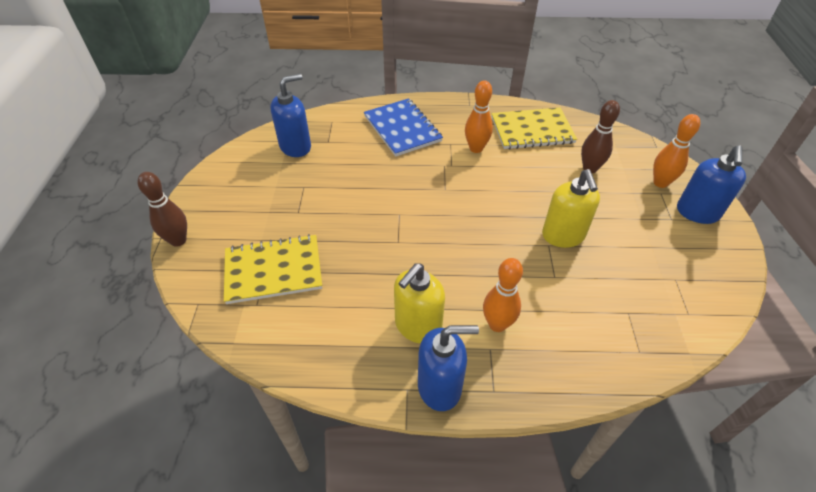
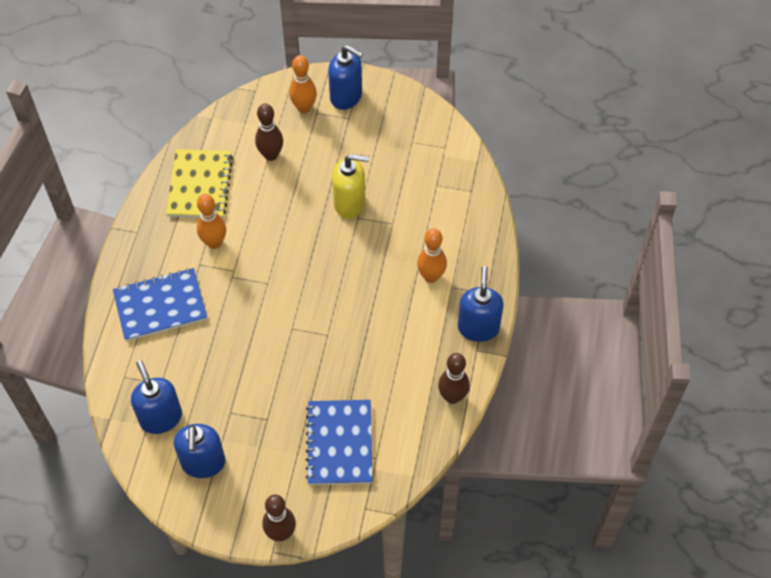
camera: 80 degrees left, 10 degrees up
(253, 178) = (203, 463): none -> blue soap dispenser
(273, 270) = (340, 443): yellow notebook -> blue notebook
(337, 370) = (452, 397): none -> brown bowling pin
(417, 326) = (422, 333): yellow soap dispenser -> none

